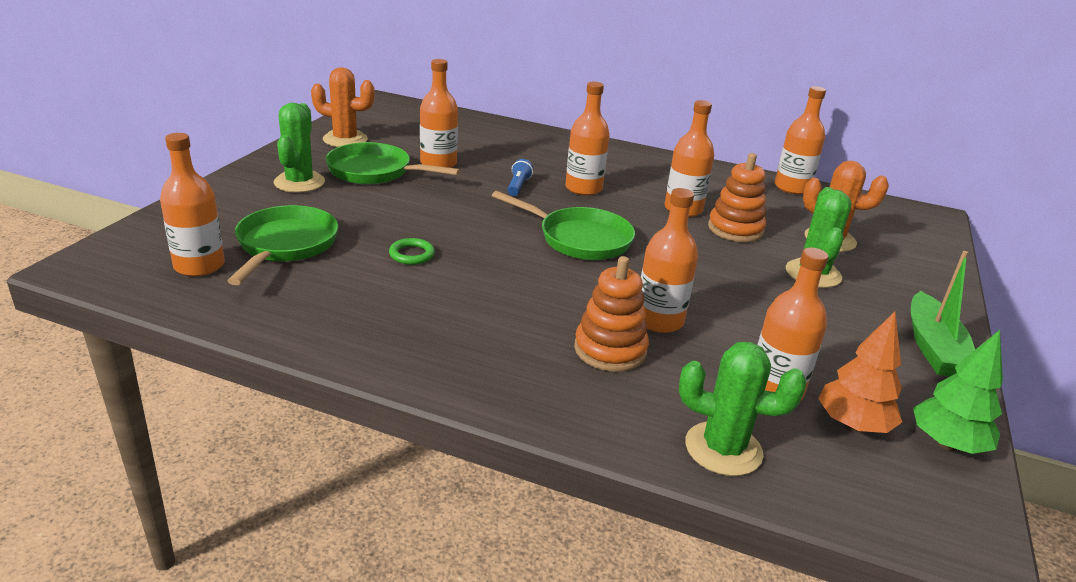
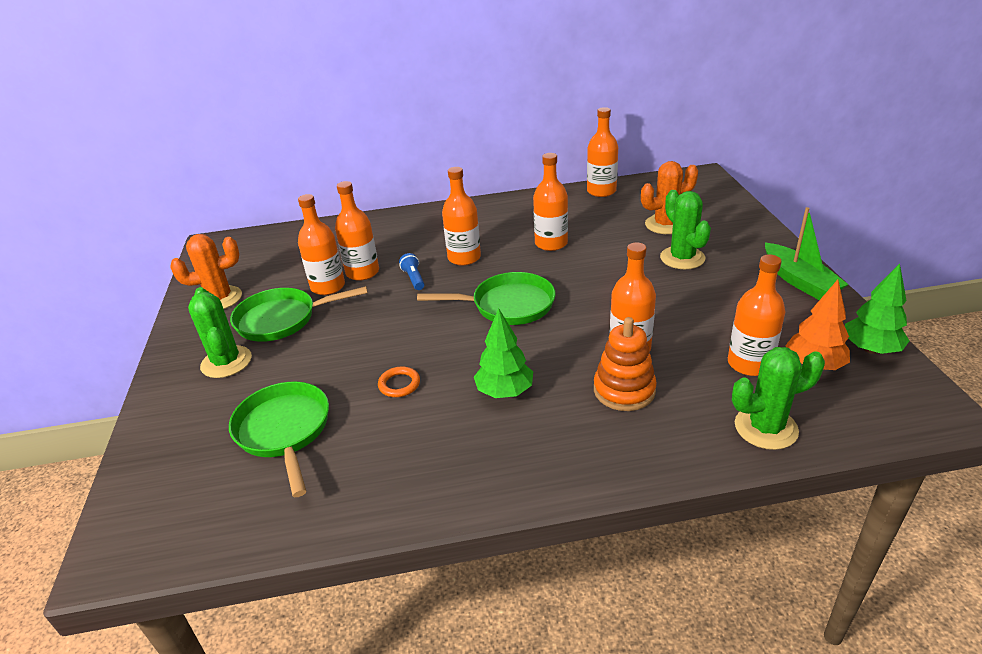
camera: 25 degrees left, 5 degrees up
(199, 266) = (229, 493): orange bottle -> orange bottle (362, 272)
(411, 254) = (399, 384): green ring -> orange ring
(495, 300) = (505, 391): none -> green tree
(735, 229) = (601, 244): orange stacking toy -> none

